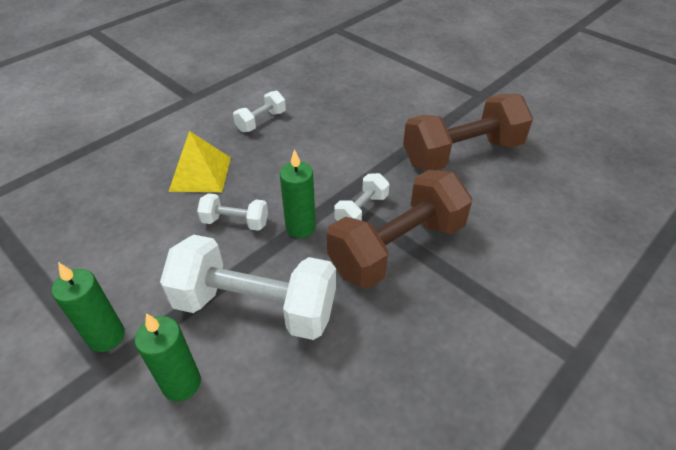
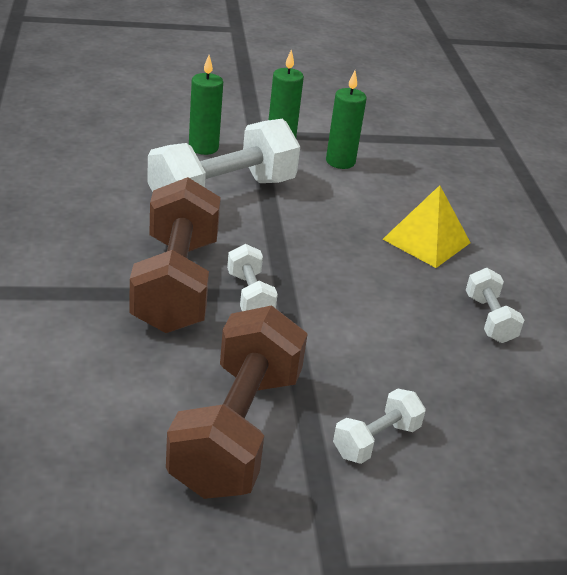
camera: 125 degrees right, 10 degrees down
(235, 222) = (329, 227): white dumbbell -> white dumbbell (376, 440)
(300, 227) = (276, 252): green candle -> green candle (340, 162)

